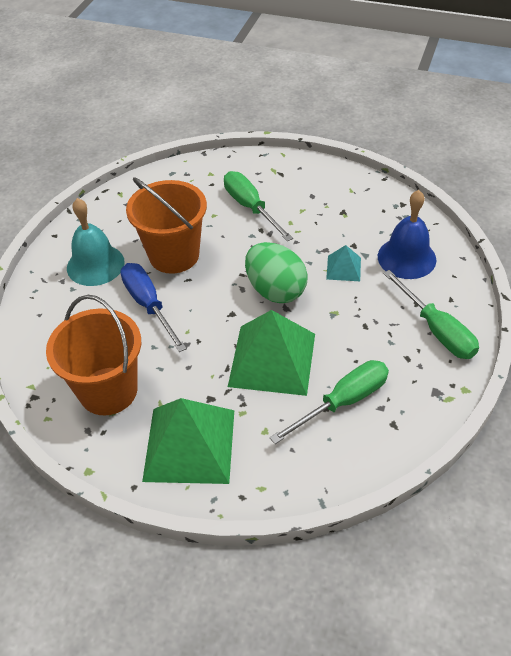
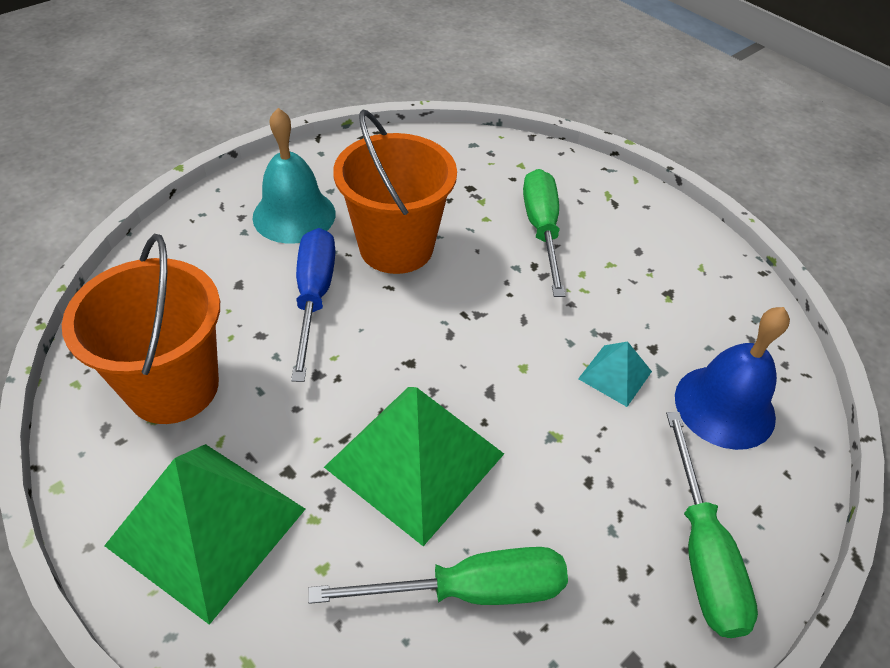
camera: 25 degrees right, 0 degrees up
(275, 290) = (493, 359): green egg -> none

